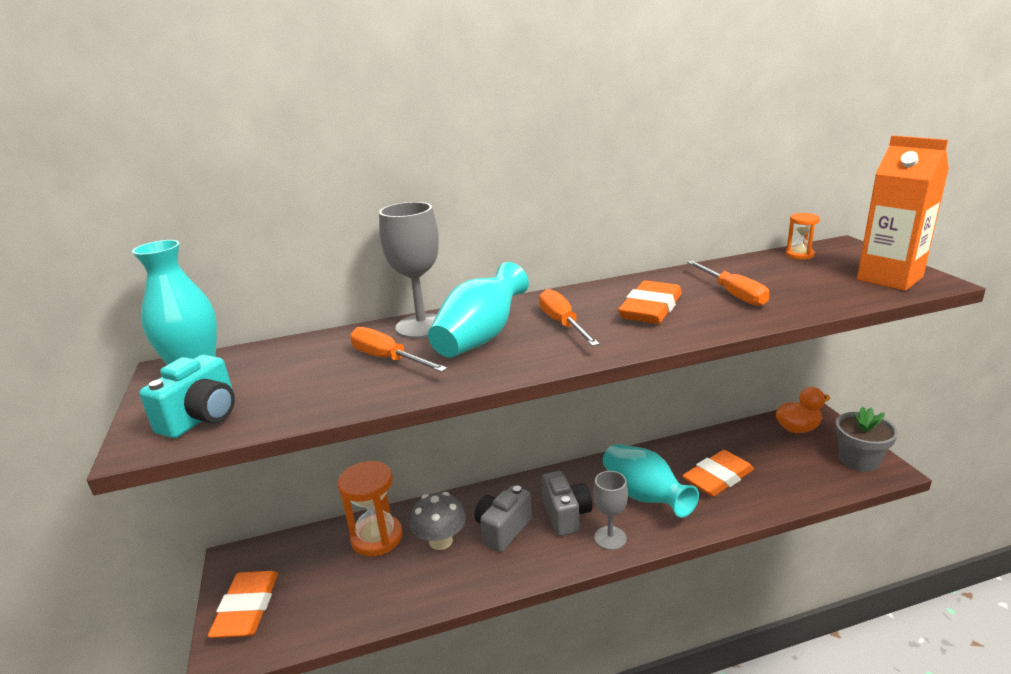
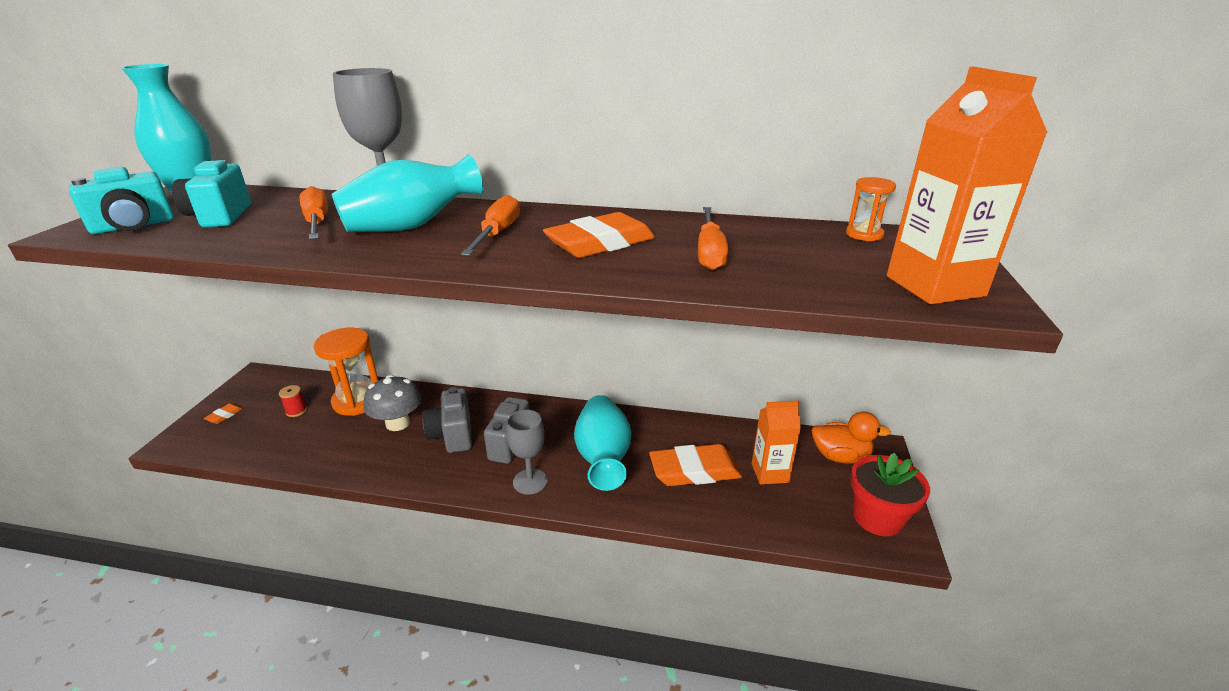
camera: 25 degrees right, 5 degrees up
(247, 608) = (224, 415): orange eraser -> orange eraser, size x0.41
(276, 382) = (219, 216): none -> turquoise camera
(323, 572) = (296, 411): none -> red spool
(503, 530) = (452, 435): grey camera -> grey camera turned 75 degrees counterclockwise
(767, 458) = (770, 473): none -> orange carton
(859, 460) = (877, 518): grey flower pot -> red flower pot

